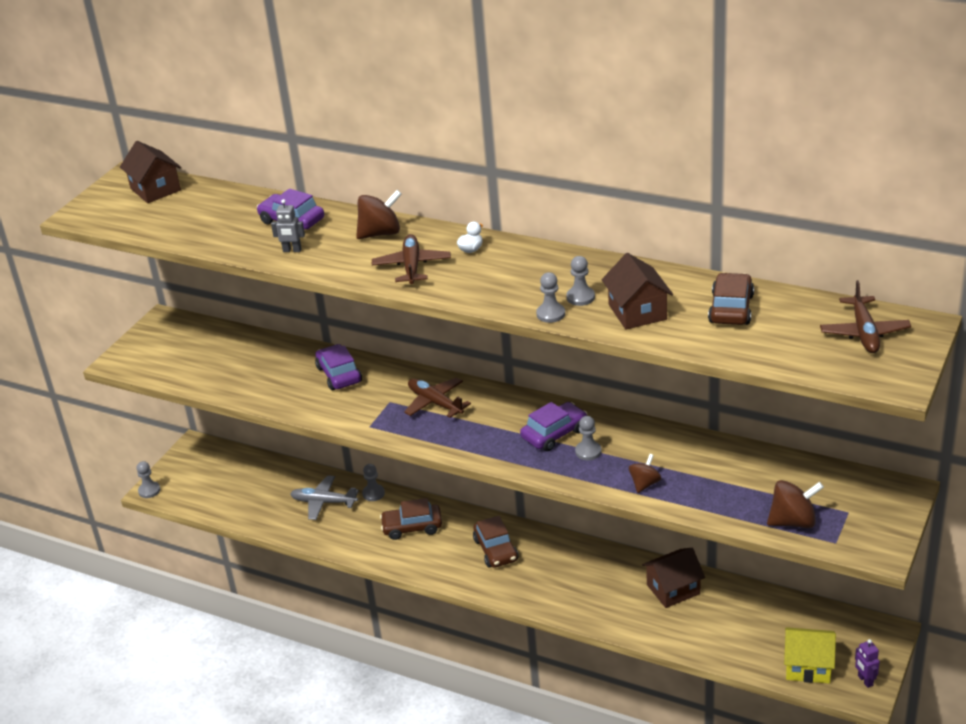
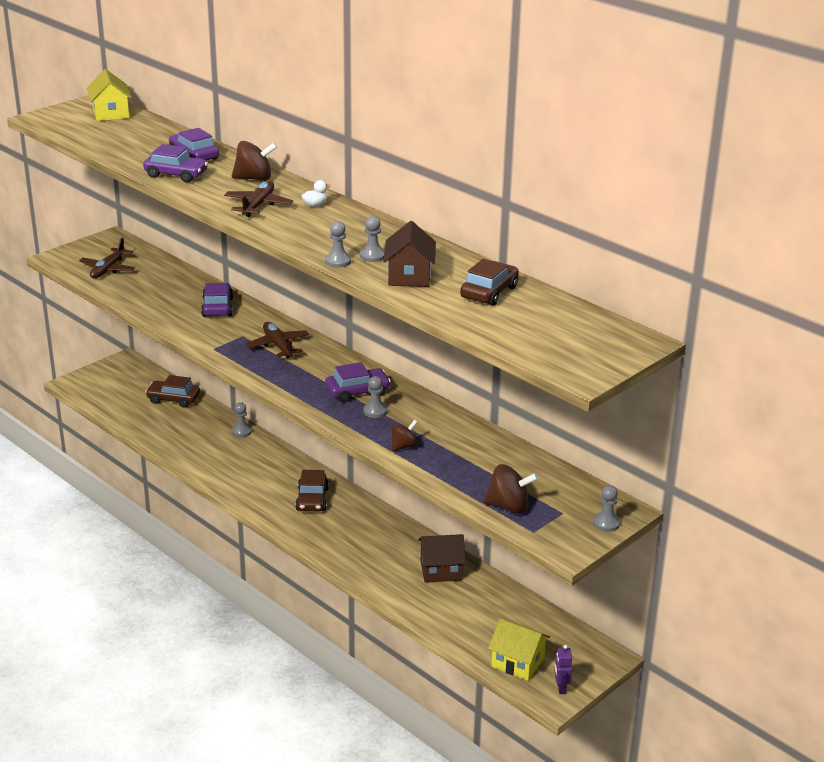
camera: 15 degrees right, 5 degrees down
(149, 490) = (69, 382): grey pawn -> grey pawn (606, 523)
(155, 189) = (111, 113): brown house -> yellow house
(292, 250) = (176, 174): grey robot -> purple car
(323, 502) = (197, 427): grey plane -> none
(412, 527) = (255, 464): brown car -> brown car (173, 399)
(864, 333) = (587, 335): brown plane -> brown plane (108, 269)

